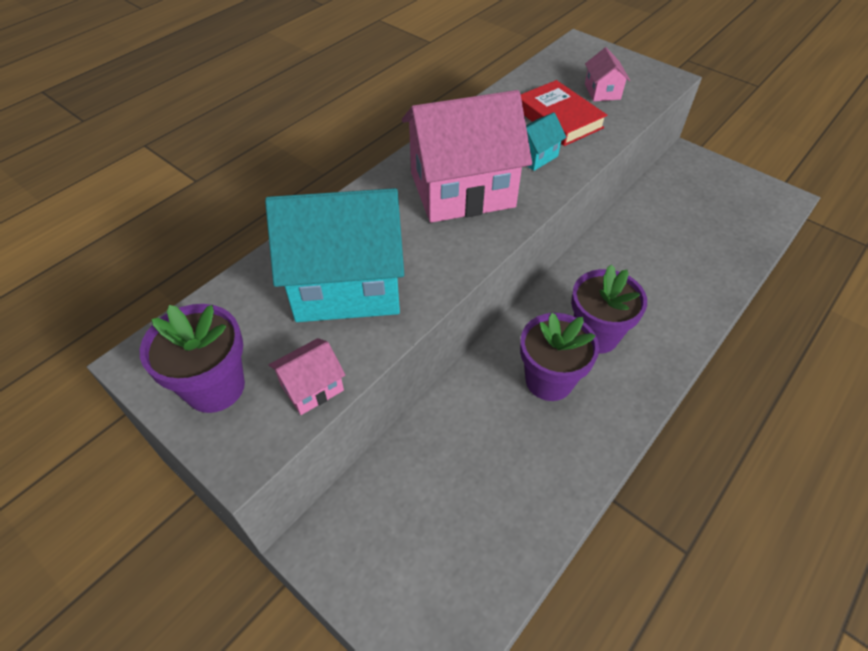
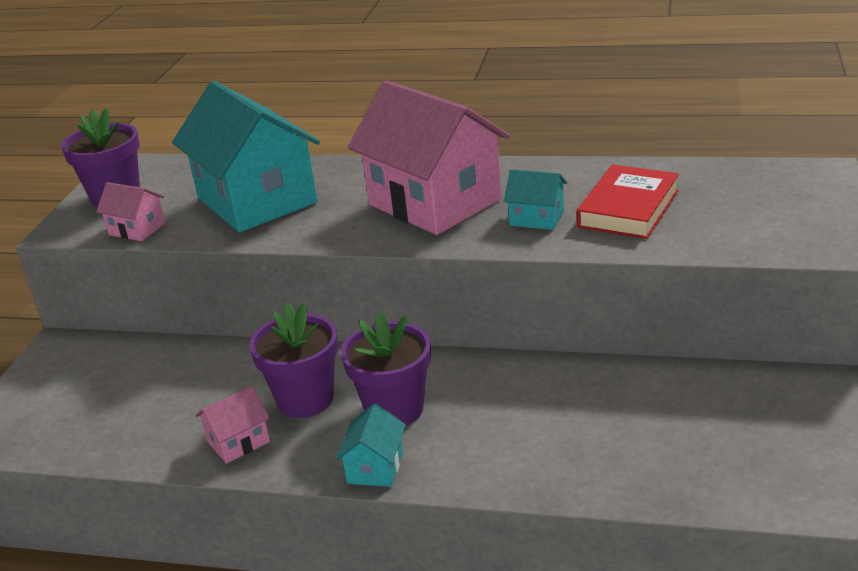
camera: 65 degrees right, 20 degrees down
(602, 91) = (728, 216): pink house -> pink house (238, 442)
(656, 370) = (375, 467): none -> turquoise house

